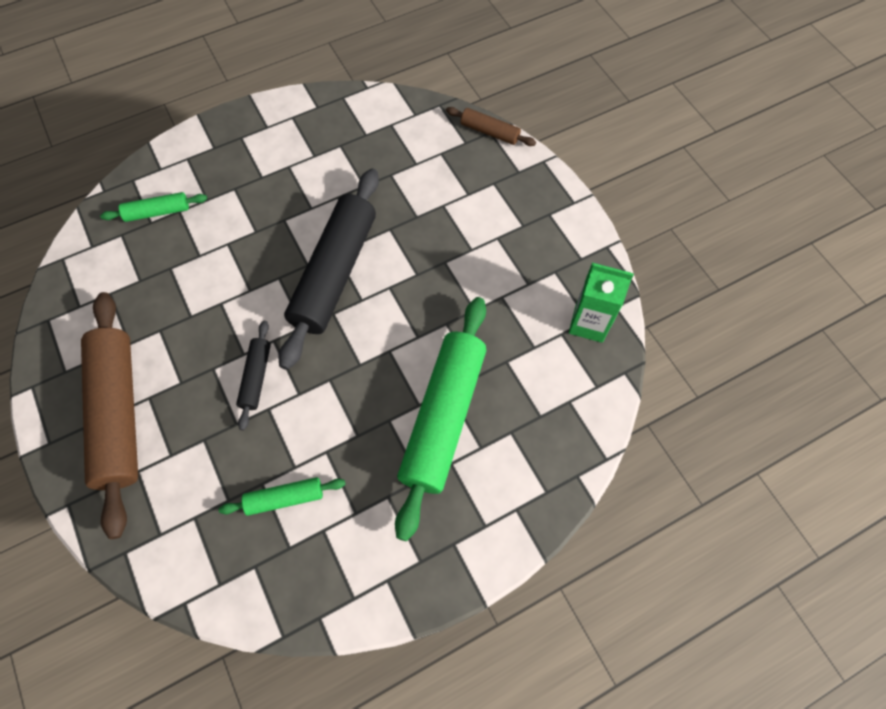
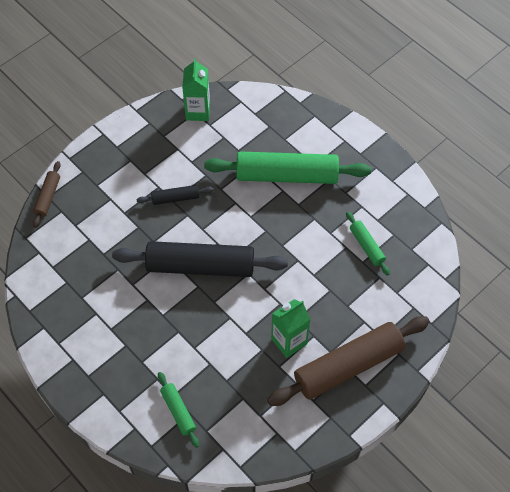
camera: 105 degrees left, 5 degrees down
(186, 350) = (289, 341): none -> green carton
(256, 377) = (294, 289): black rolling pin -> black rolling pin (175, 198)

